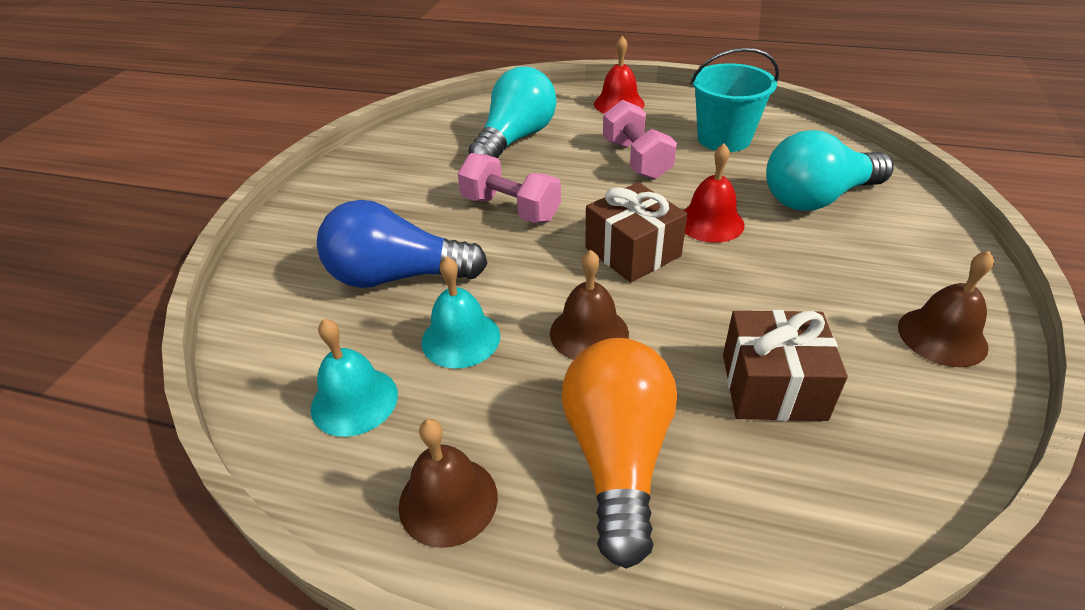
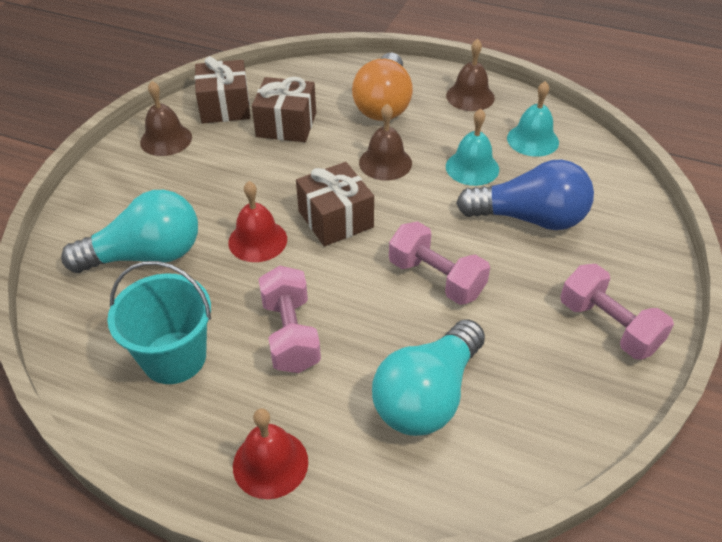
camera: 175 degrees left, 5 degrees up
(353, 190) = (608, 326): none -> pink dumbbell
(908, 416) = (225, 106): none -> brown gift

